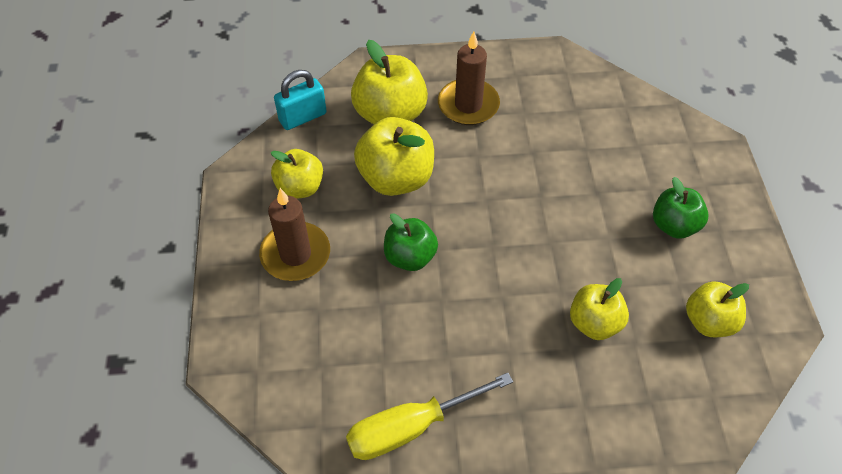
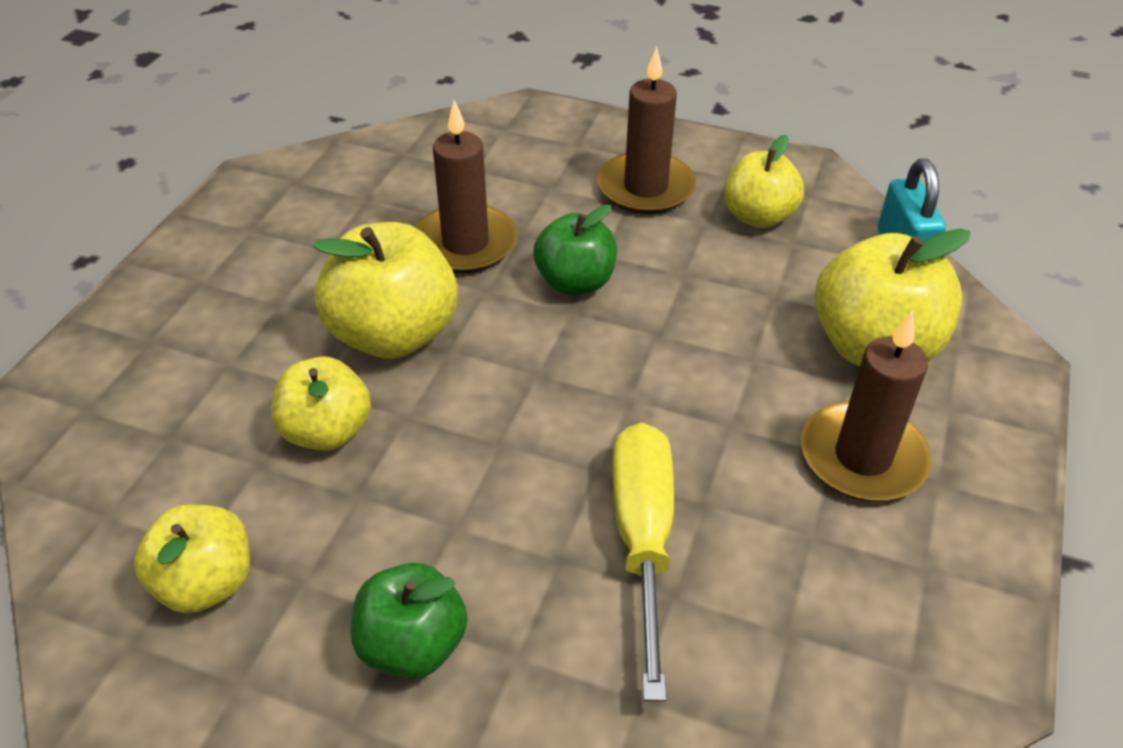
camera: 115 degrees right, 10 degrees down
(396, 178) = (728, 312): yellow apple -> yellow apple (394, 334)
(405, 332) = (465, 243): none -> brown candle
(411, 427) = (343, 212): yellow screwdriver -> yellow screwdriver (643, 540)

